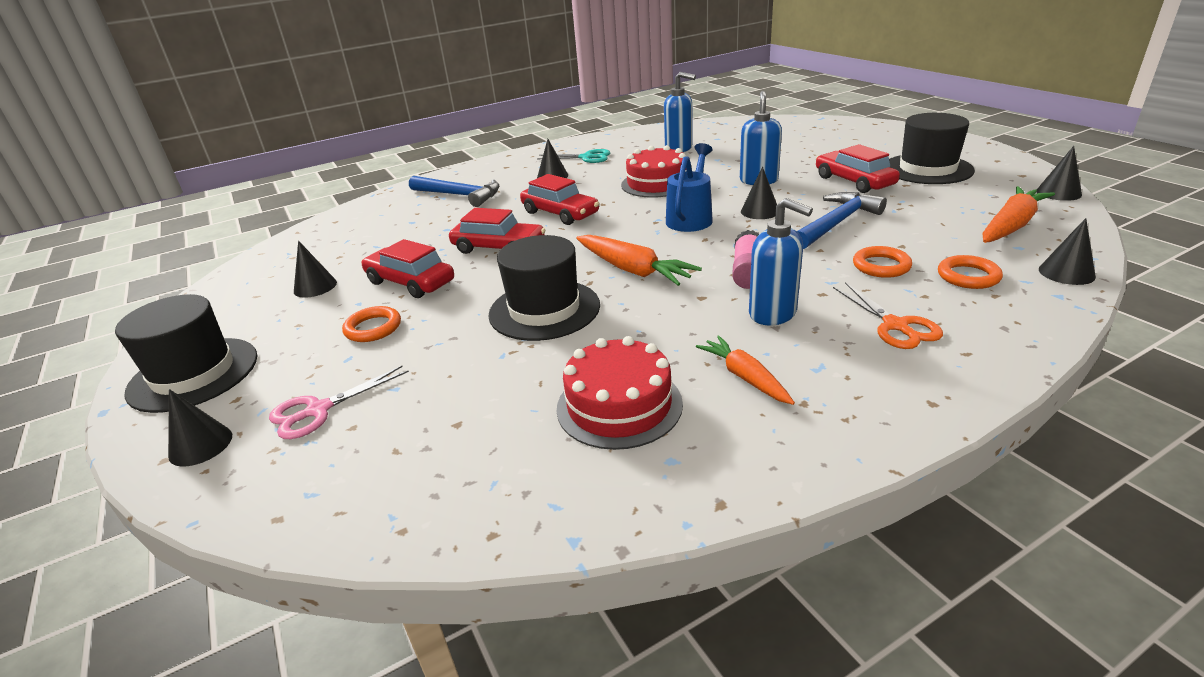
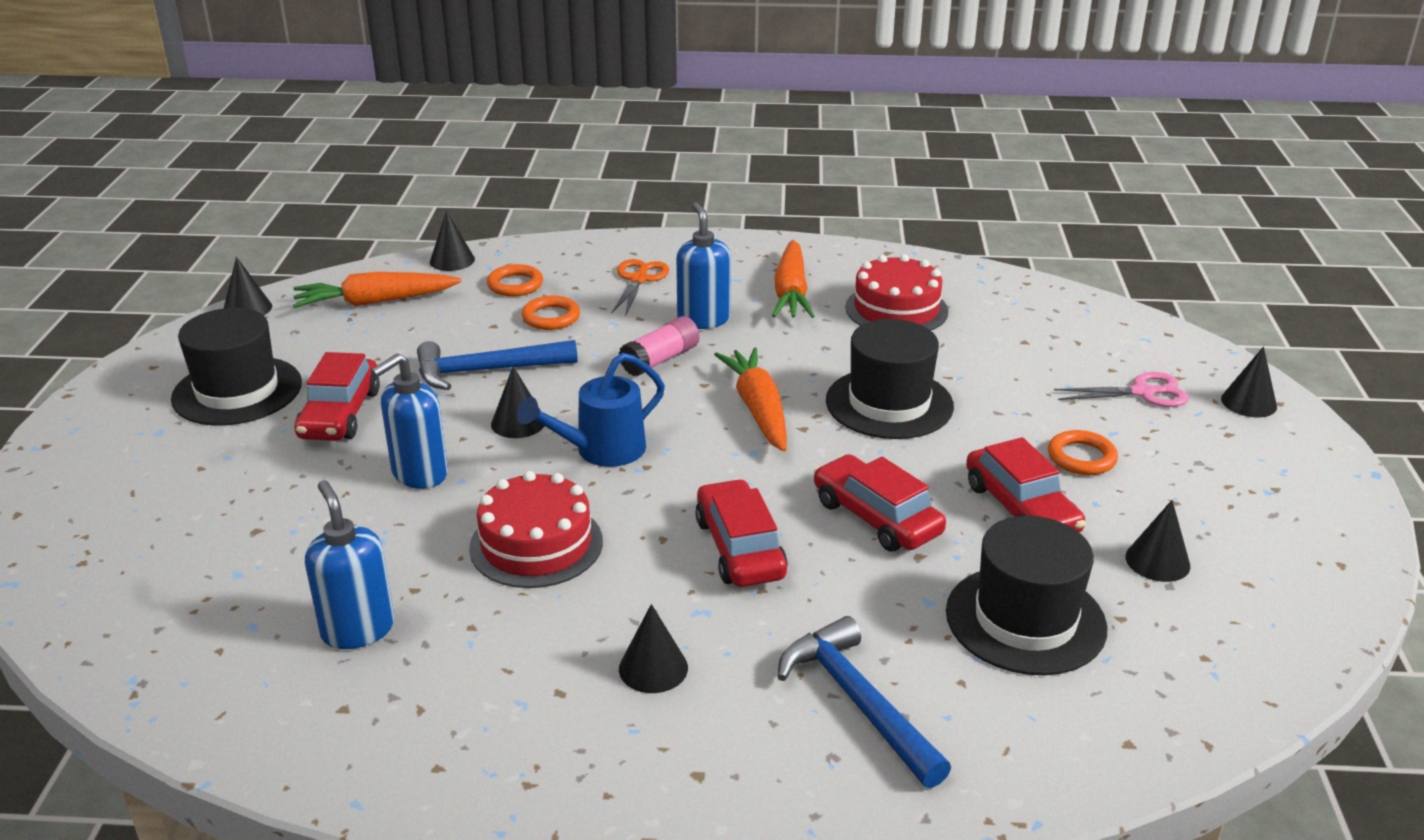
camera: 150 degrees left, 0 degrees up
(193, 374) = (1289, 481): black hat -> black hat (1025, 620)
(586, 157) = (526, 705): turquoise scissors -> none
(745, 377) = (791, 292): orange carrot -> orange carrot, size x1.55

